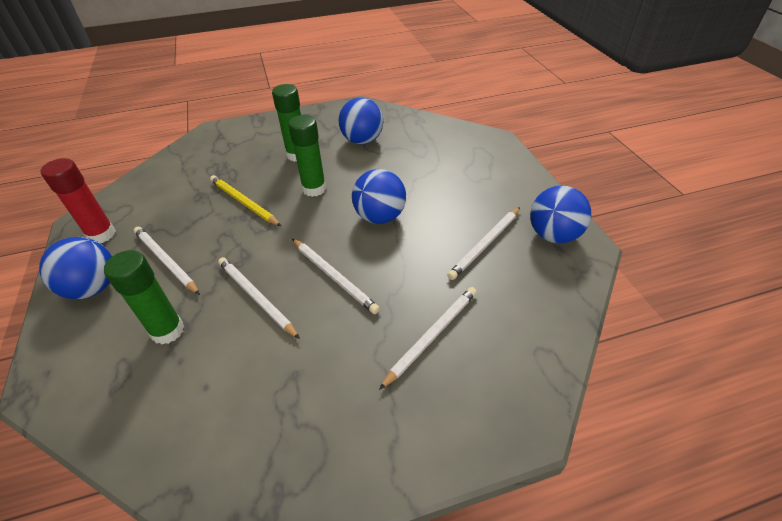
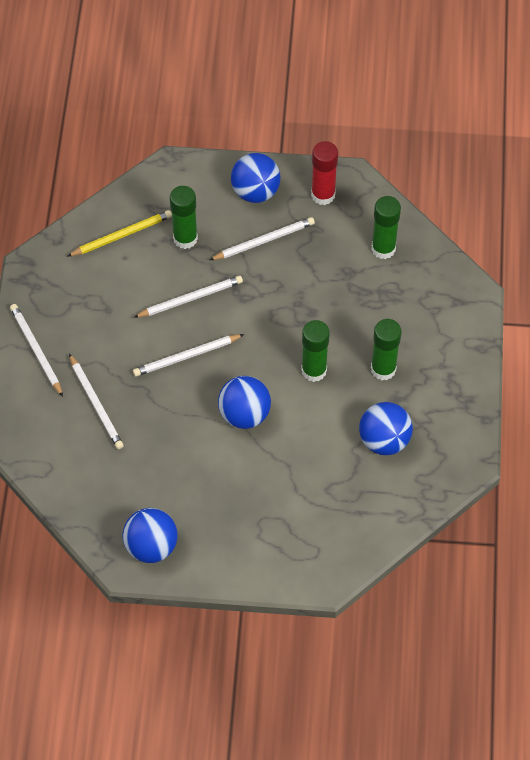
camera: 110 degrees right, 15 degrees up
(169, 182) = (383, 248): none -> green glue stick
(244, 202) = (319, 307): yellow pencil -> yellow pencil (122, 235)
(485, 244) = (167, 484): white pencil -> white pencil (36, 350)

